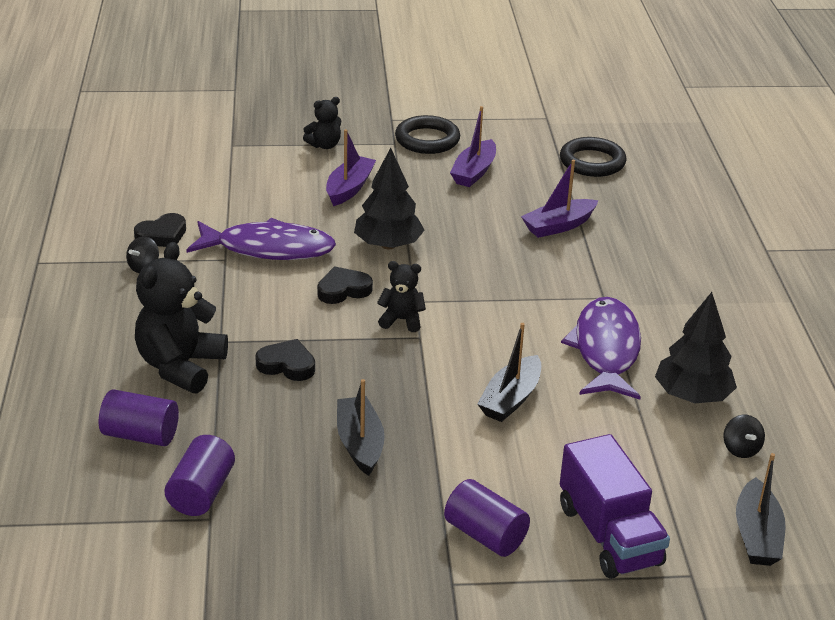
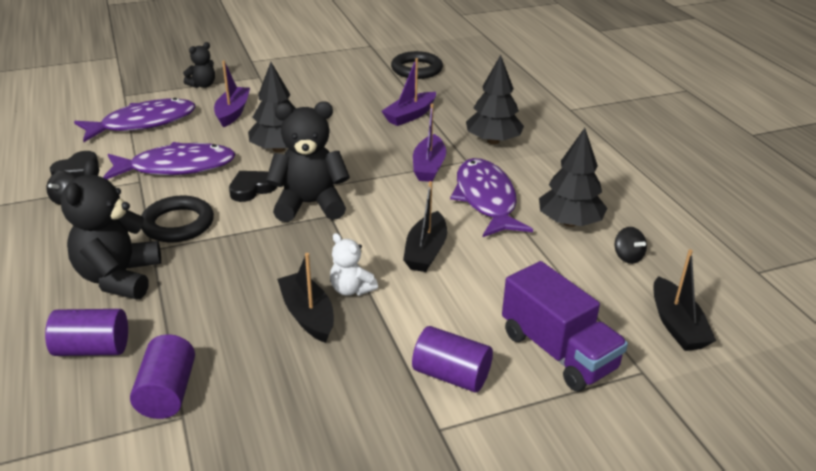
camera: 15 degrees left, 0 degrees up
(245, 186) = (143, 123): none -> purple fish
(287, 365) = (219, 258): black heart -> none
(402, 320) = (310, 204): black teddy bear -> black teddy bear, size x1.89
(414, 425) = (351, 289): none -> white teddy bear
(427, 140) = (284, 71): black ring -> black ring (178, 224)
(474, 172) = (329, 88): purple boat -> purple boat (429, 167)
(647, 277) = (493, 141): none -> black tree

